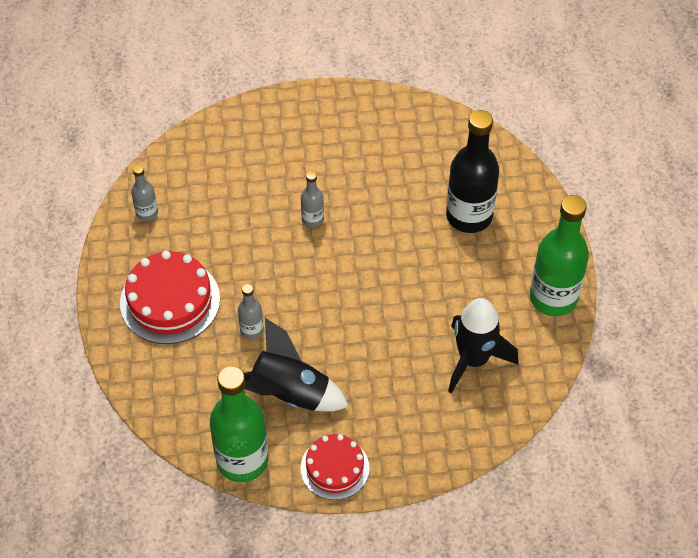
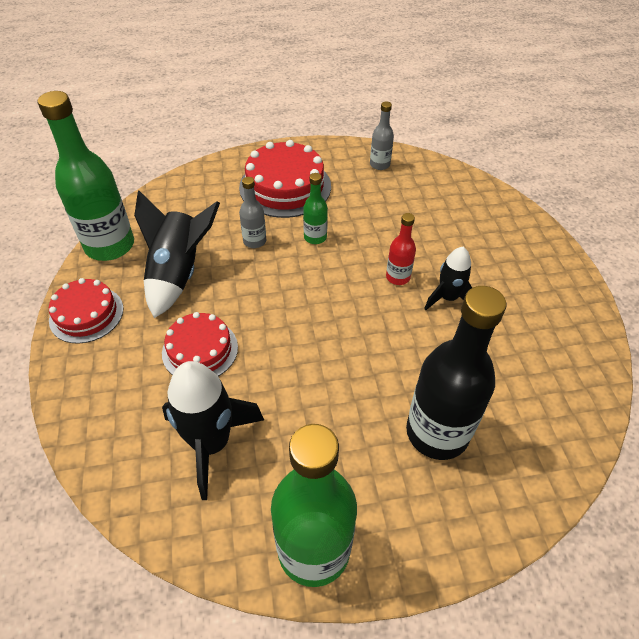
camera: 85 degrees right, 5 degrees down
(252, 278) = (315, 237): none -> green bottle
(312, 219) = (398, 277): grey bottle -> red bottle
(340, 187) = (448, 298): none -> black rocket
(383, 371) = (200, 350): none -> red cake

